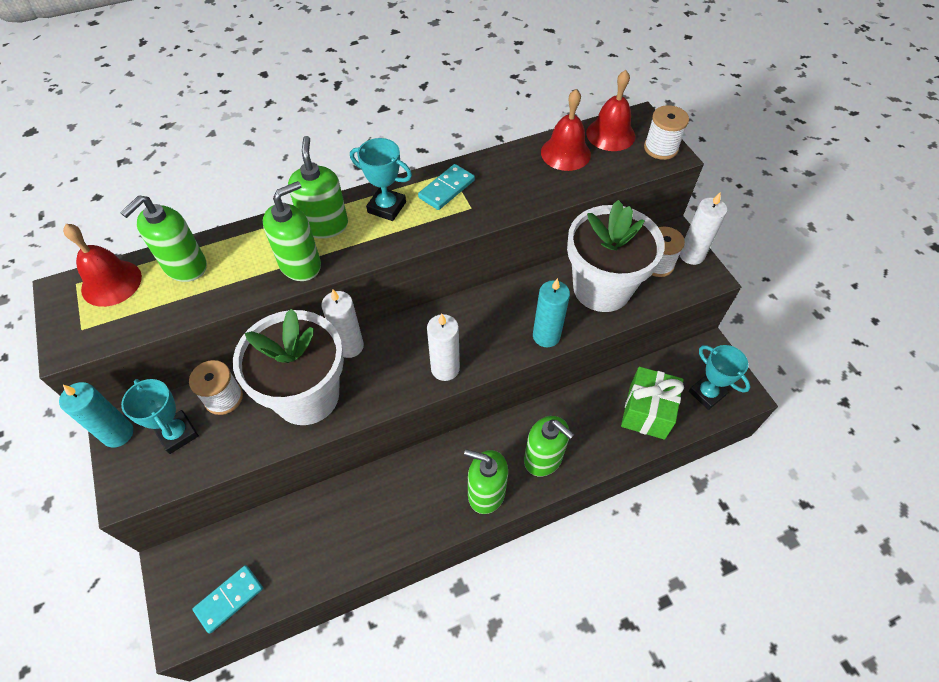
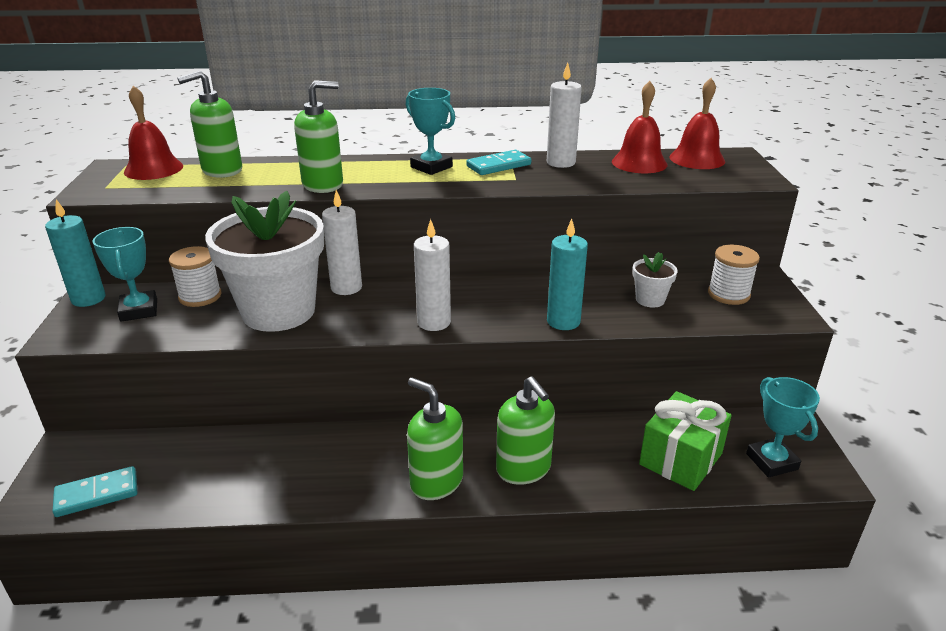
camera: 20 degrees right, 25 degrees down
(325, 225) = (365, 168): green soap dispenser -> none
(601, 288) = (650, 300): white flower pot -> white flower pot, size x0.41
(661, 148) = (750, 173): white spool -> none
(691, 255) = (776, 295): white candle -> white candle (561, 162)

